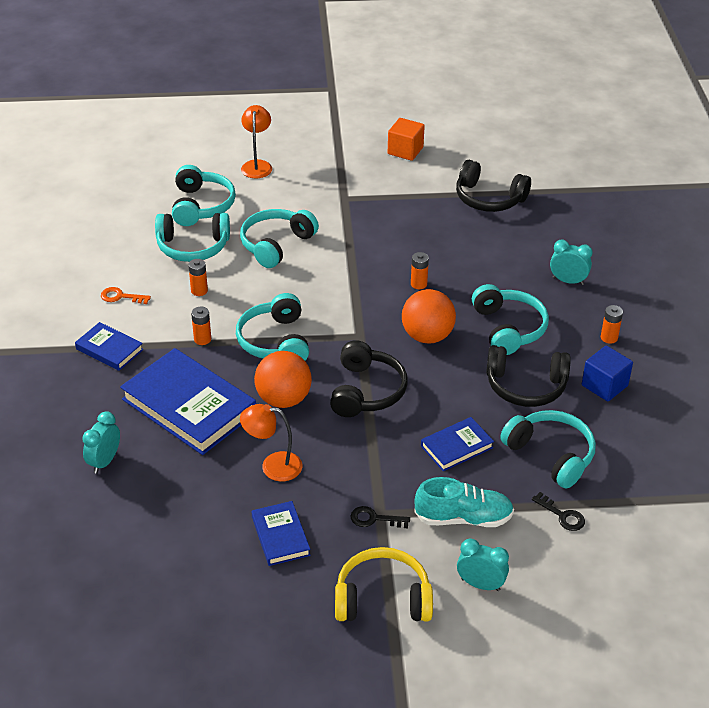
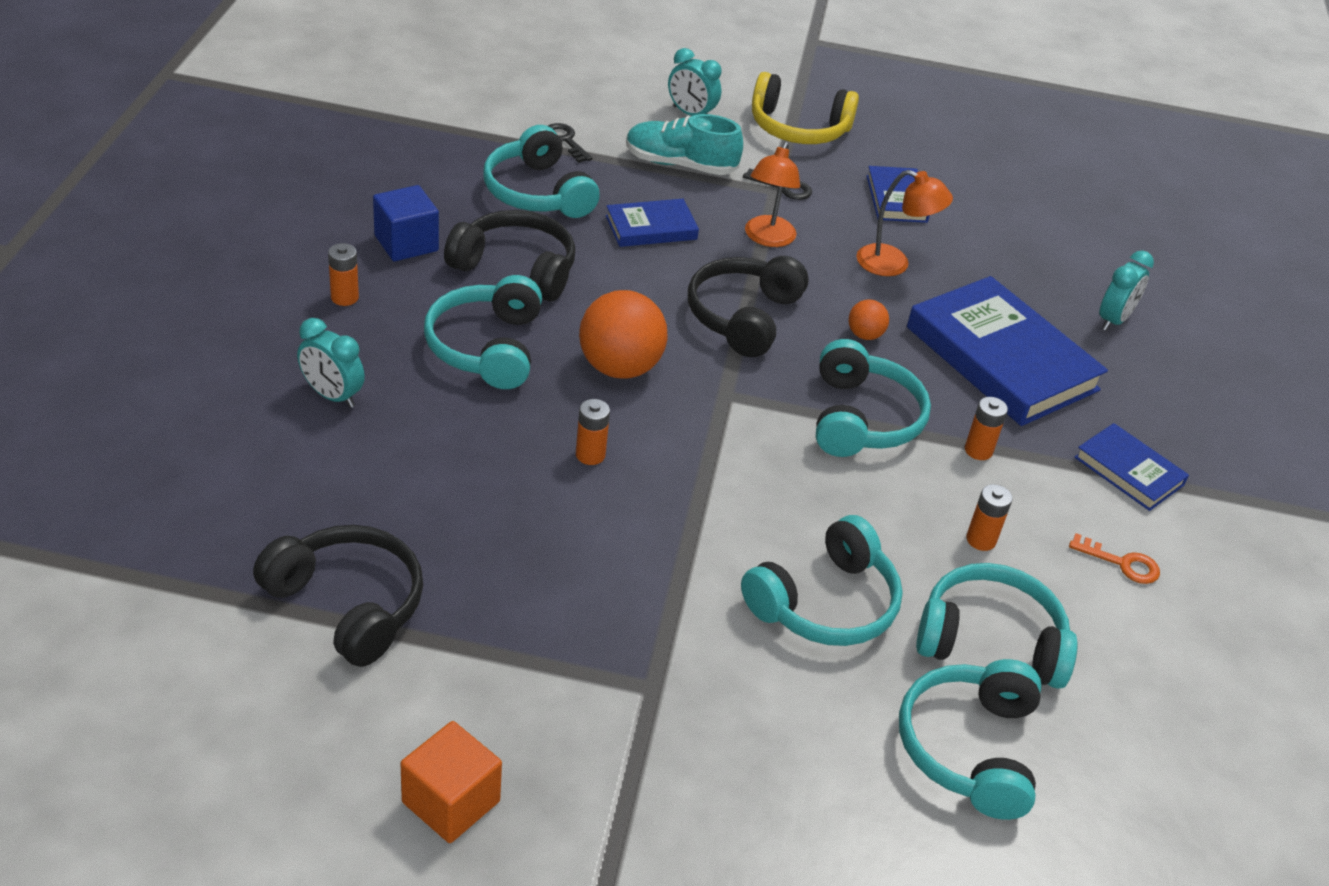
camera: 170 degrees left, 0 degrees up
(257, 165) = (827, 848): orange lamp -> orange lamp (767, 238)
(283, 399) = (864, 335): orange ball -> orange ball, size x0.49

